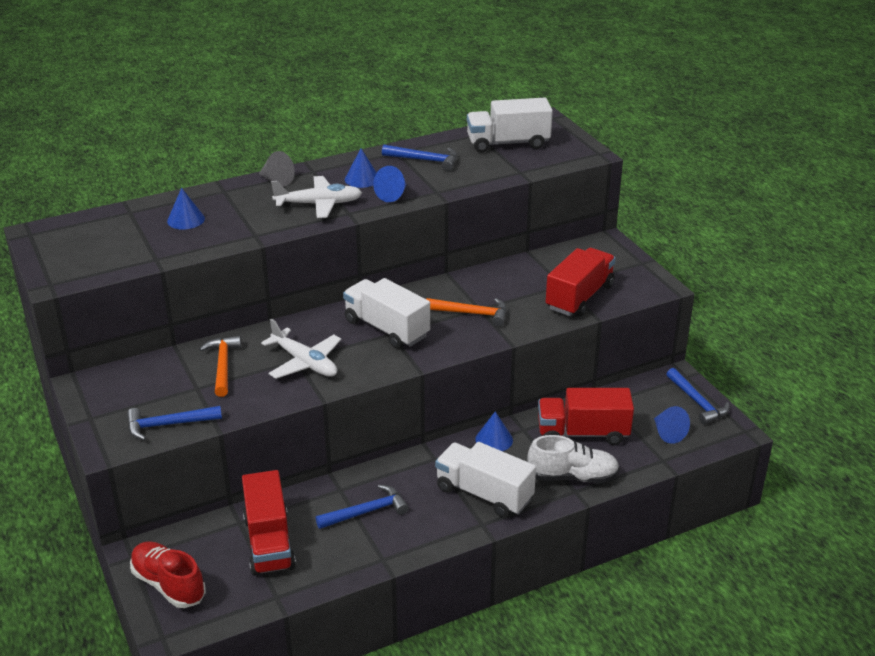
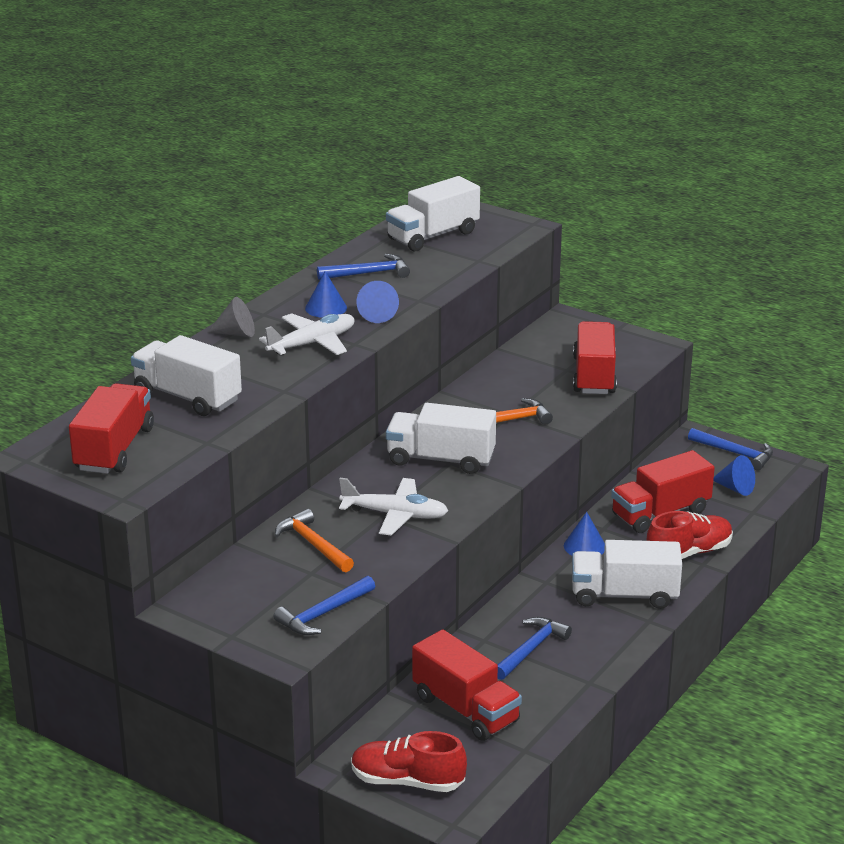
camera: 30 degrees left, 5 degrees down
(92, 244) = (114, 449): none -> red truck
(186, 219) = (187, 397): blue cone -> white truck
(572, 476) = (688, 553): white shoe -> red shoe

